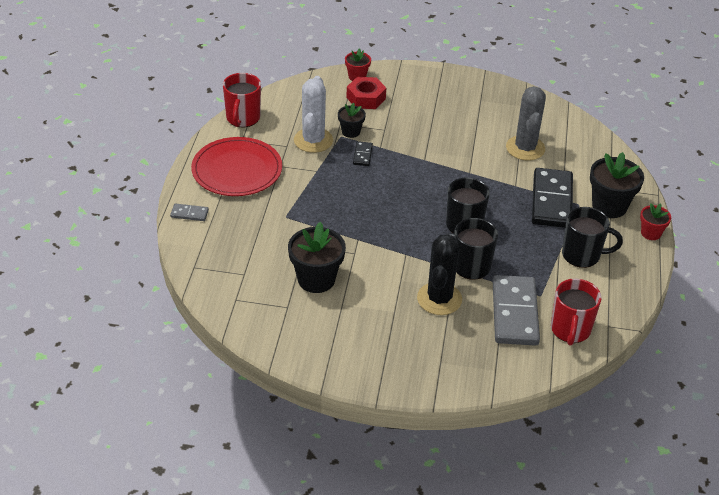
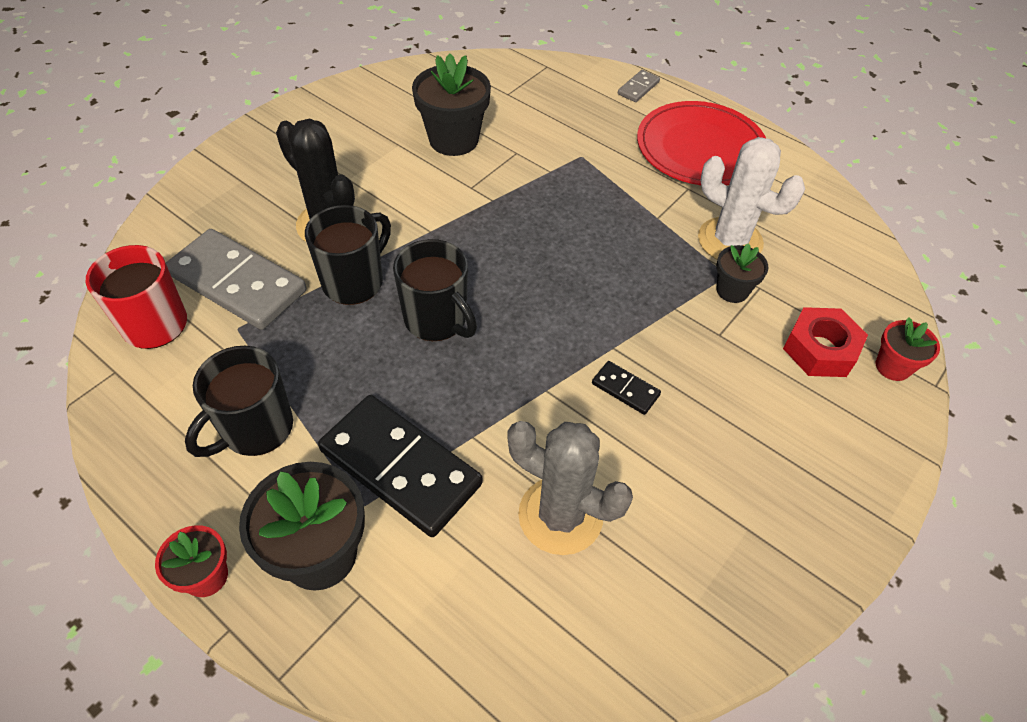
camera: 120 degrees right, 10 degrees up
(242, 118) = (817, 191): red mug -> none
(363, 155) = (666, 279): black domino -> black domino (625, 389)

